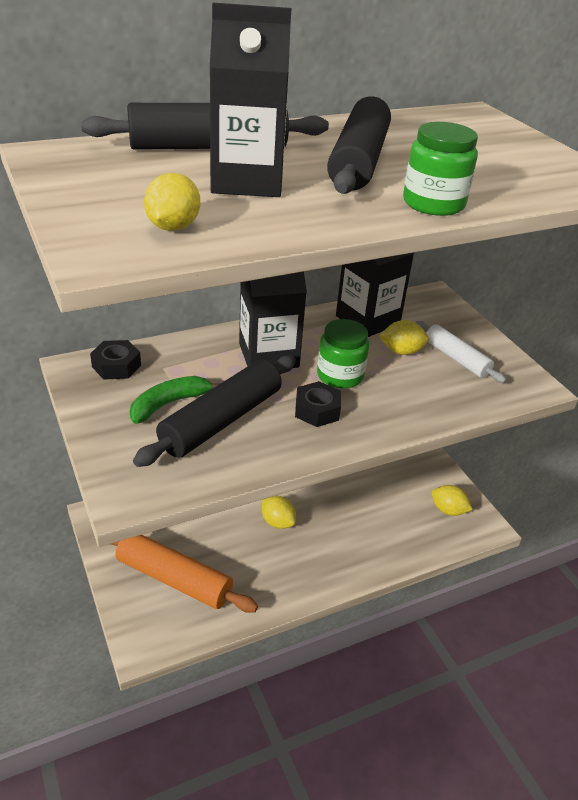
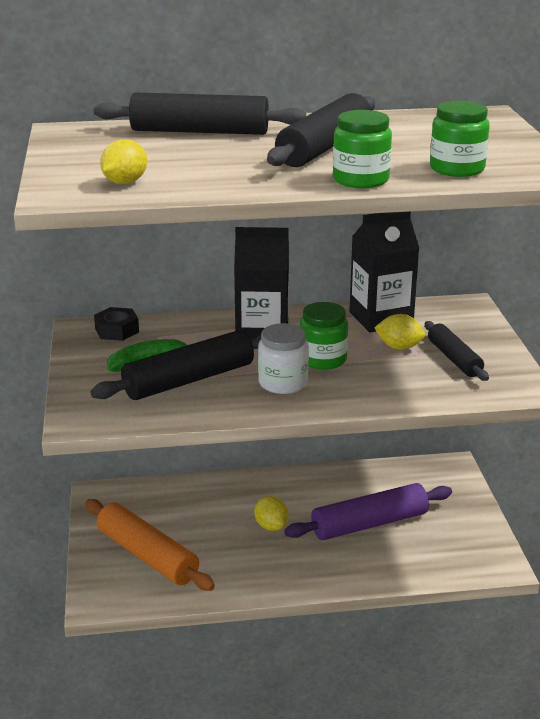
camera: 20 degrees right, 10 degrees down
(247, 181) = (210, 157): black carton -> none
(317, 410) = (283, 383): black nut -> white jar
(362, 503) = (369, 524): none -> purple rolling pin
(448, 510) = (464, 544): yellow lemon -> none
(456, 358) = (454, 359): white rolling pin -> black rolling pin
(513, 182) = (457, 169): none -> green jar

